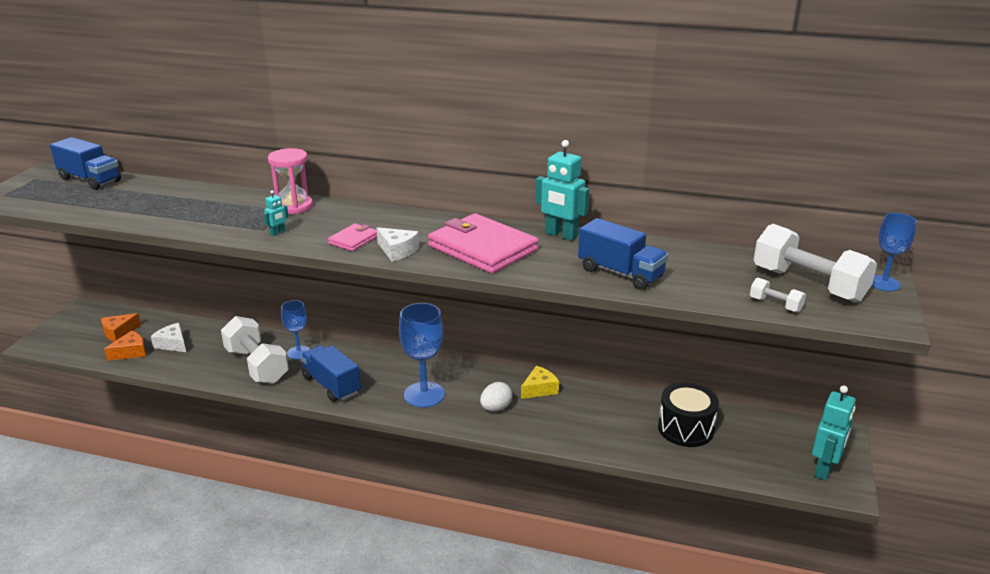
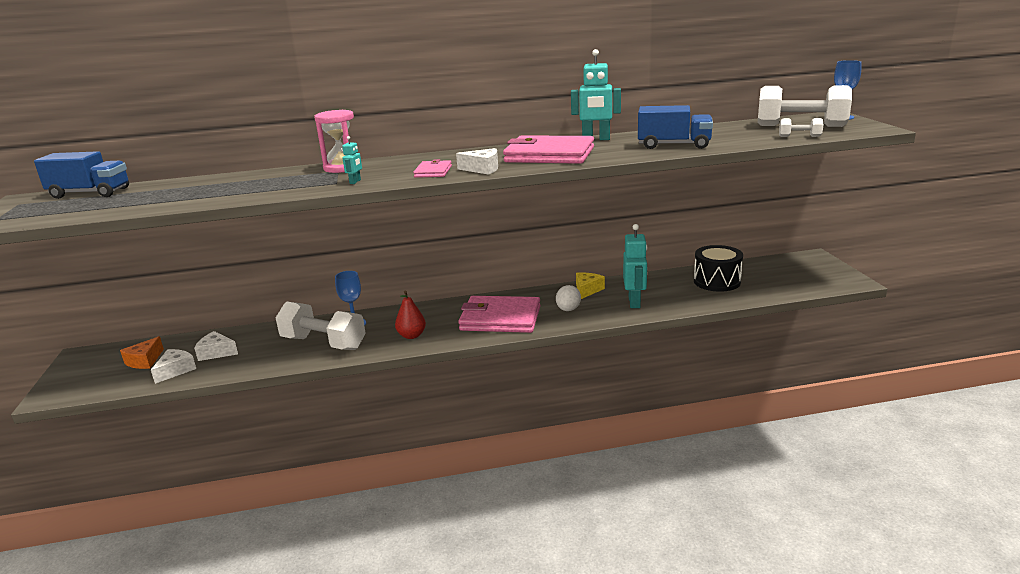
camera: 25 degrees left, 5 degrees down
(130, 352) = (175, 370): orange cheese -> white cheese
(331, 385) = (411, 335): blue truck -> red pear
(424, 394) = (500, 318): blue goblet -> pink wallet
(824, 469) = (828, 276): turquoise robot -> turquoise robot (634, 302)

